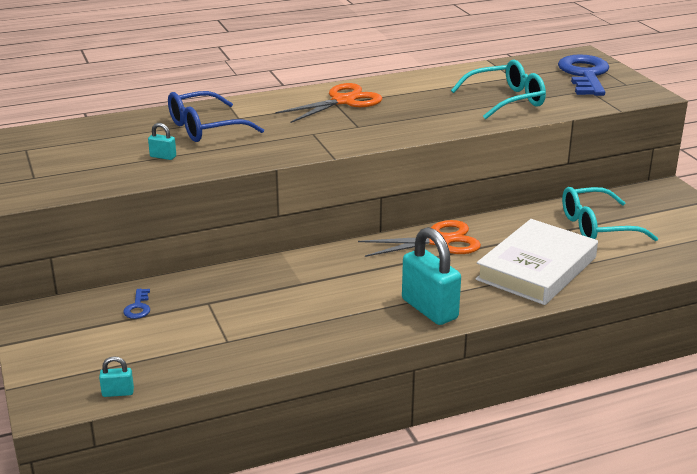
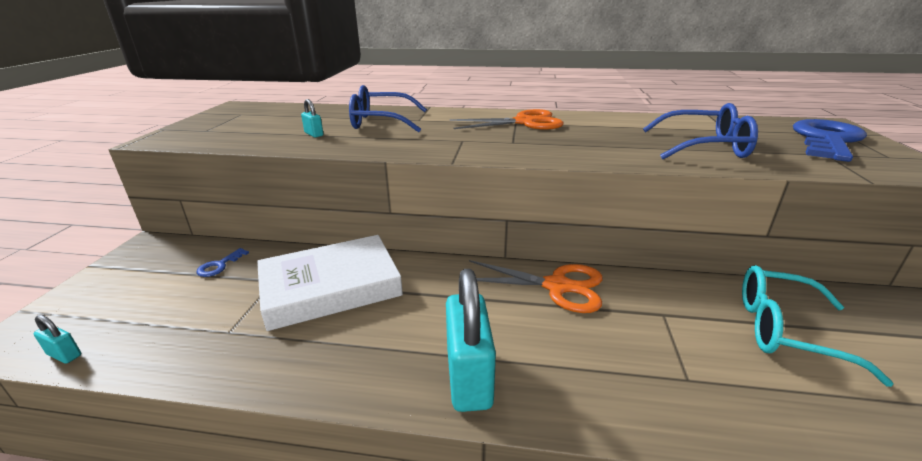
camera: 30 degrees right, 0 degrees up
(505, 100) = (703, 147): turquoise glasses -> blue glasses
(537, 268) = (660, 367): white book -> white book (330, 287)

